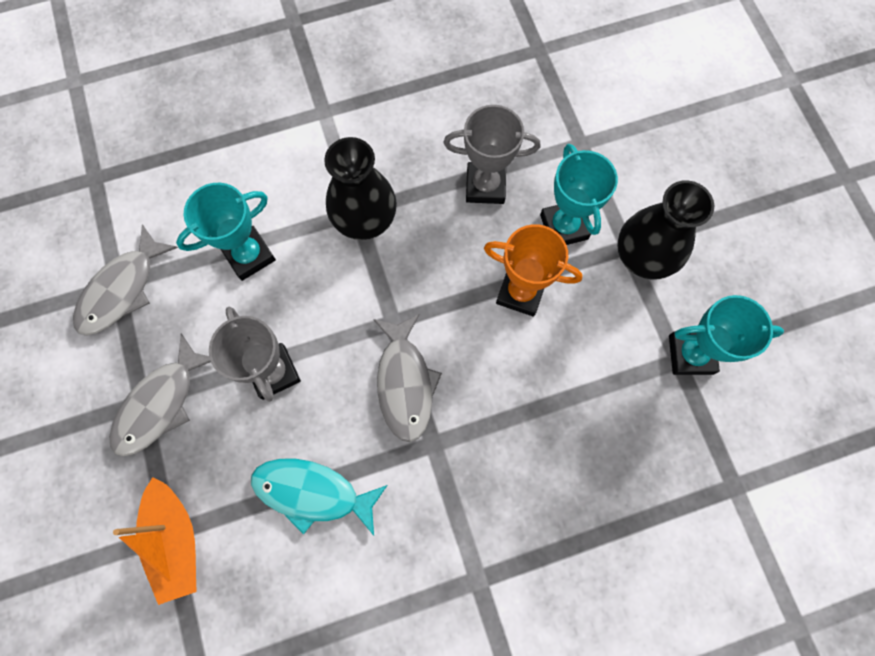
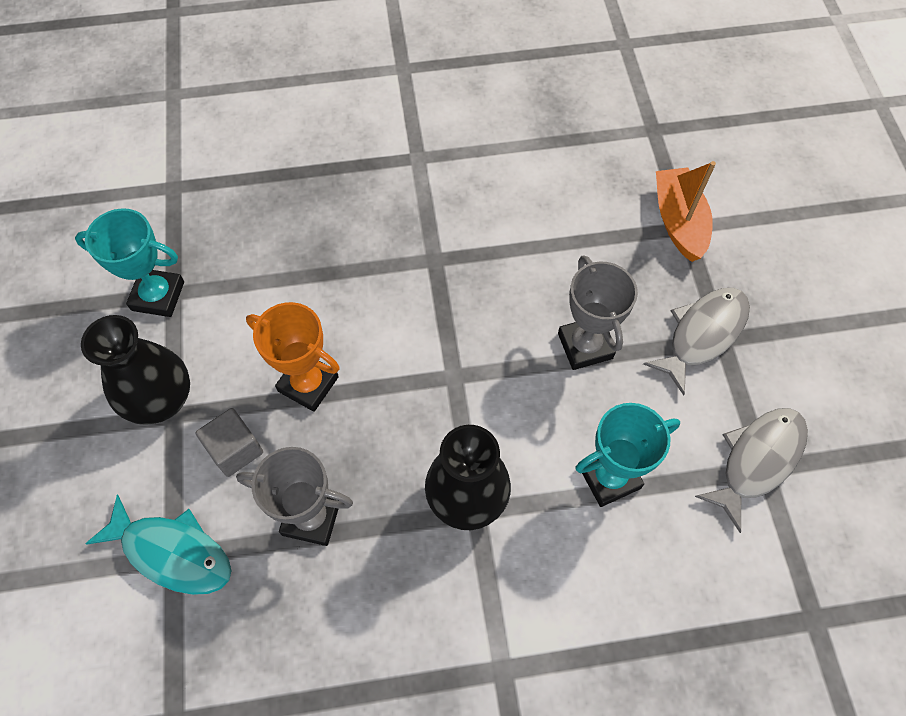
camera: 170 degrees left, 10 degrees down
(313, 493) = (552, 238): turquoise fish -> turquoise fish (172, 552)
(405, 383) = (451, 315): grey fish -> none
(563, 227) = (235, 449): turquoise trophy -> grey cube

